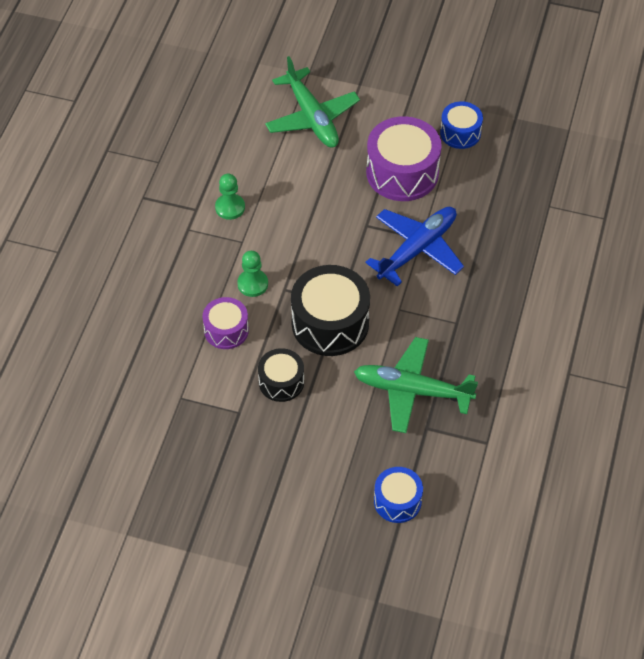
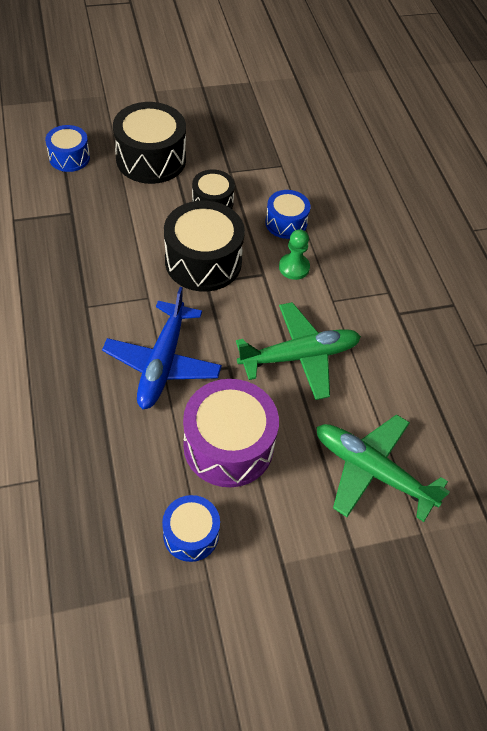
camera: 145 degrees right, 0 degrees up
(226, 330) = (286, 223): purple drum -> blue drum
(230, 207) = (370, 328): green pawn -> none
(311, 463) = (151, 159): none -> black drum
(412, 390) = (98, 235): green plane -> green plane (299, 356)

